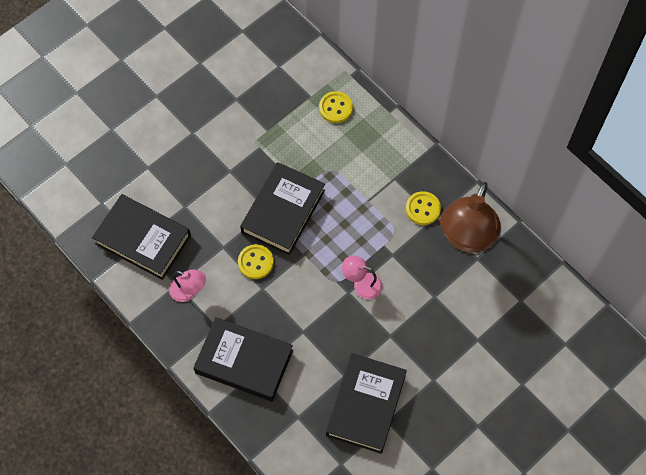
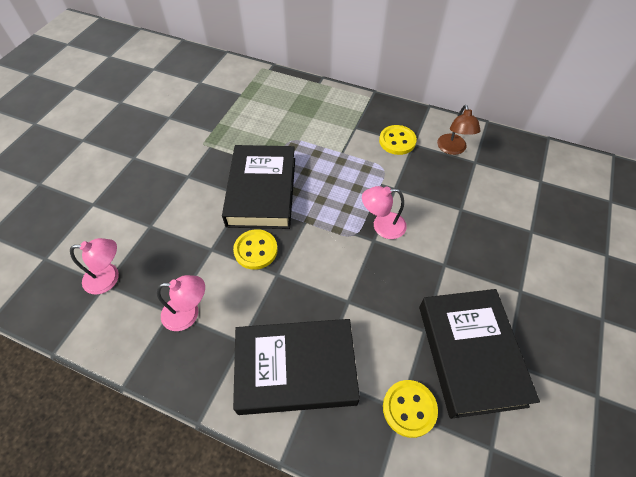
camera: 25 degrees left, 10 degrees down
(143, 239) = (109, 278): black book -> pink lamp
(335, 108) = (269, 94): yellow button -> yellow button (409, 408)
(466, 238) = (452, 149): brown lamp -> brown lamp, size x0.48

